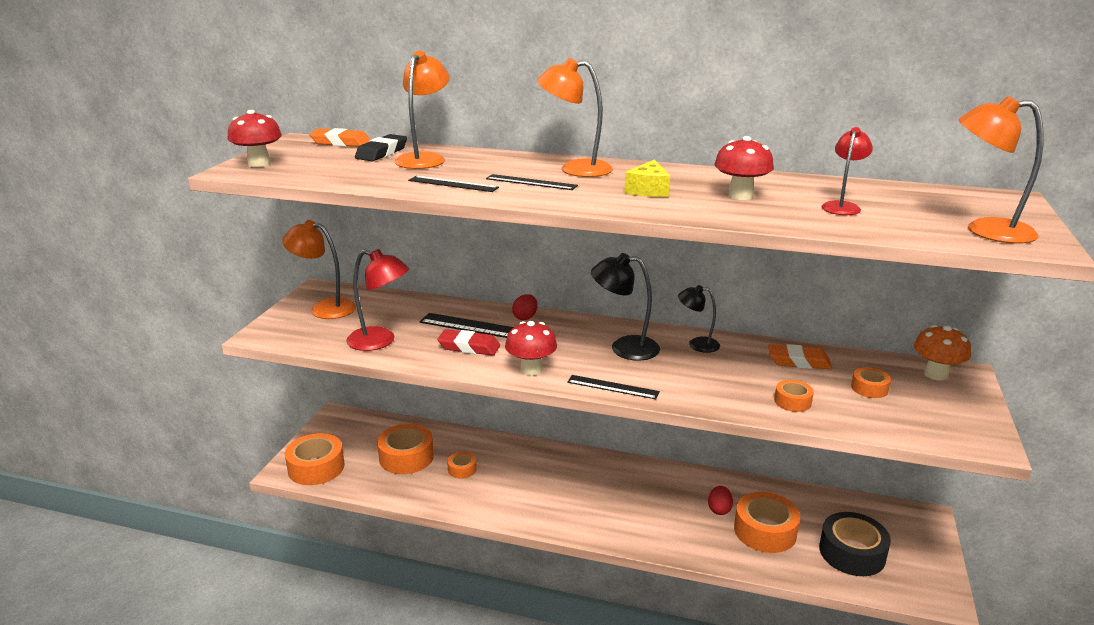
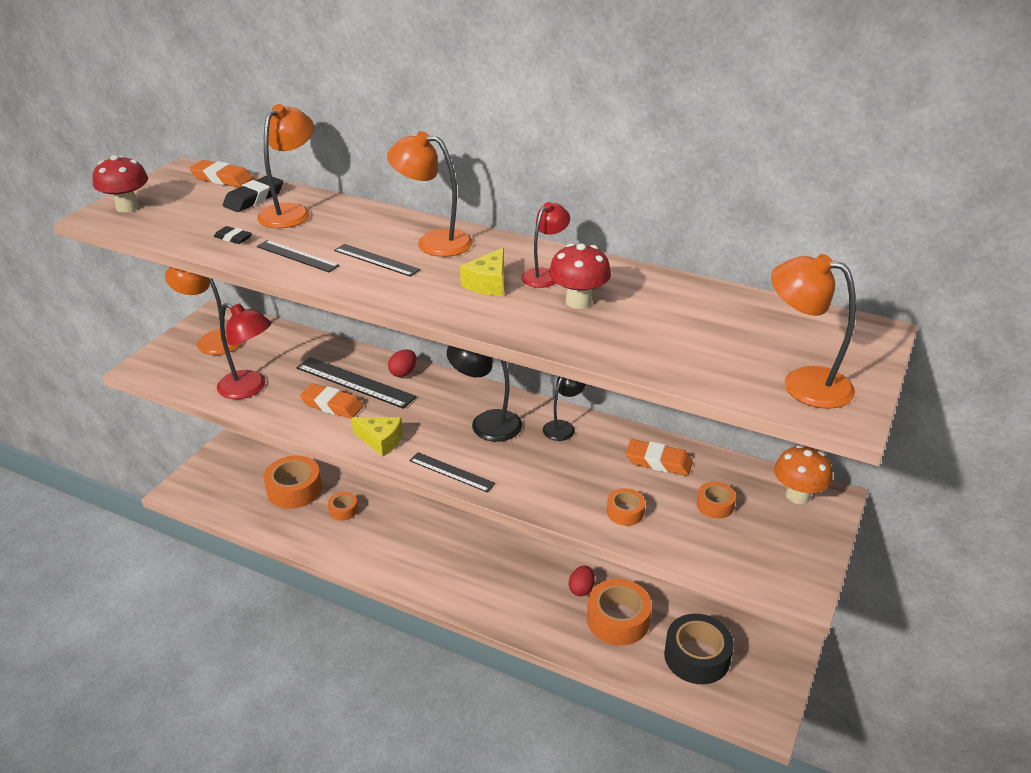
camera: 10 degrees right, 10 degrees up
(316, 467) = (206, 491): orange tape -> none
(380, 177) = (233, 238): none -> black eraser
(469, 347) = (332, 405): red eraser -> orange eraser
(531, 369) = (381, 441): red mushroom -> yellow cheese
(697, 344) = (563, 427): black lamp -> black lamp turned 105 degrees clockwise
(842, 206) = (675, 329): red lamp -> red lamp (544, 275)

